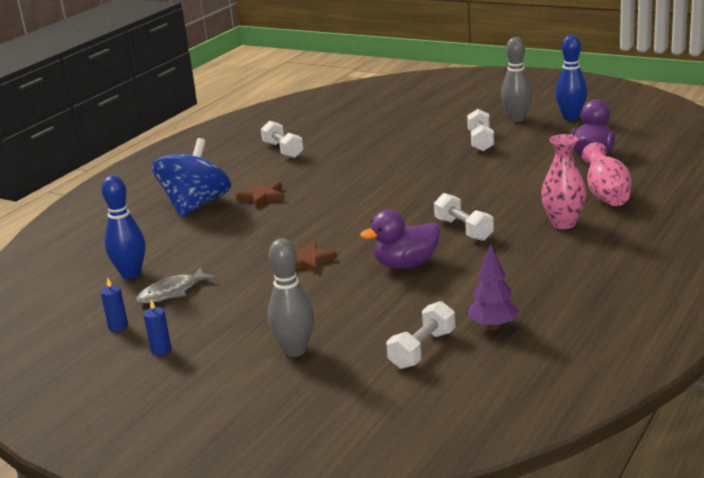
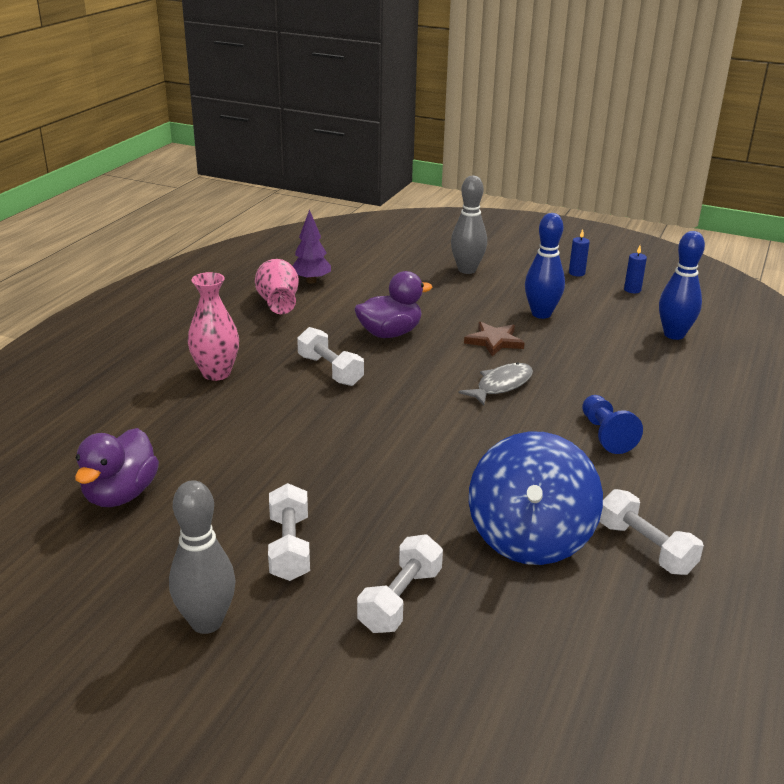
camera: 170 degrees right, 5 degrees up
(172, 292) = (611, 315): grey fish -> grey fish (501, 385)
(196, 205) = (689, 424): blue spinning top -> blue spinning top (530, 537)
(262, 197) = (605, 435): brown star -> blue pawn
(422, 349) = (367, 268): white dumbbell -> white dumbbell (400, 600)
(571, 117) = (99, 617): blue bowling pin -> blue bowling pin (541, 314)
(606, 195) = (146, 412): pink vase -> pink vase (278, 304)

